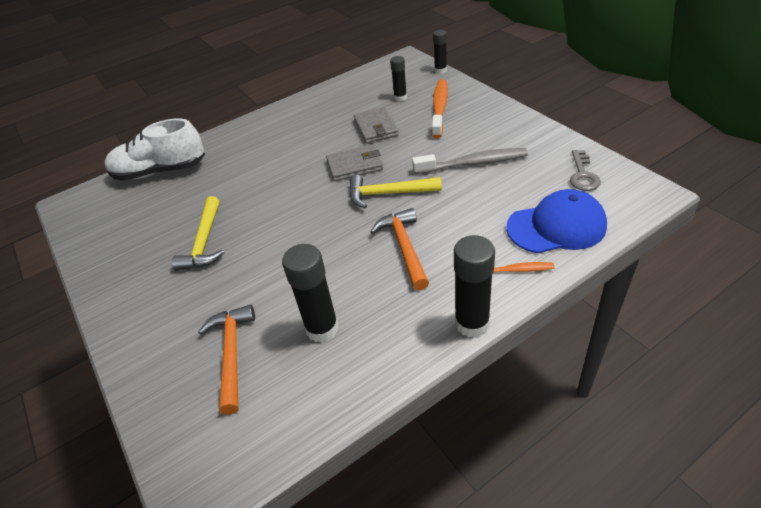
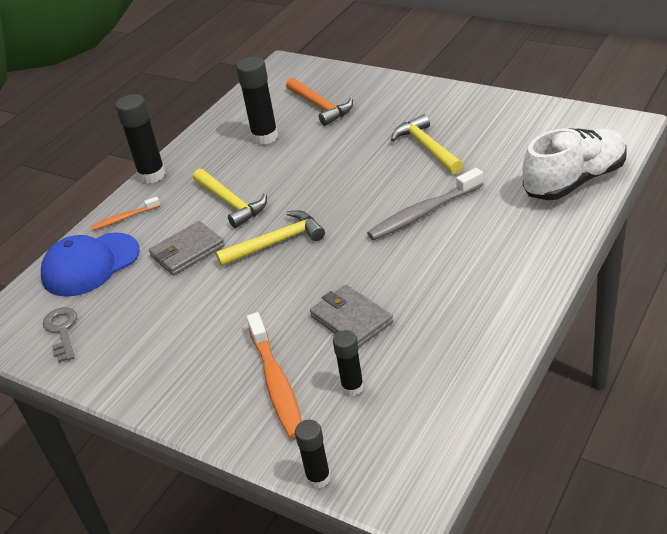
camera: 155 degrees right, 5 degrees down
(355, 165) = (338, 260): grey wallet -> grey wallet (187, 251)
(404, 248) = (231, 203): orange hammer -> yellow hammer
(473, 163) = (194, 307): grey toothbrush -> grey toothbrush (423, 213)

